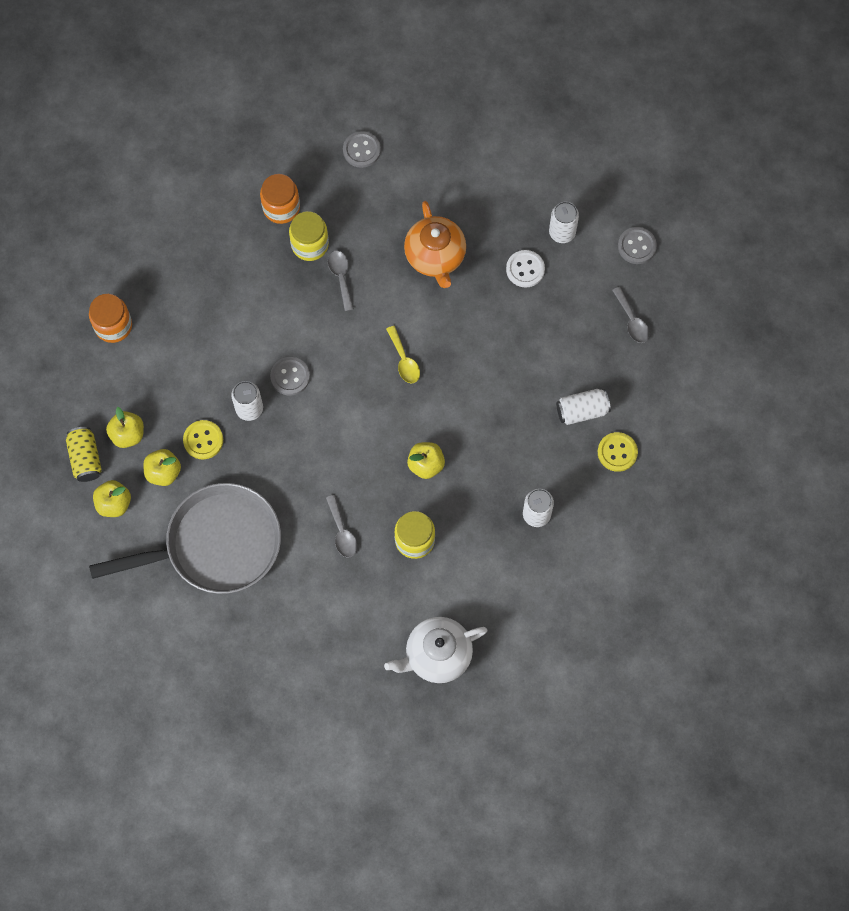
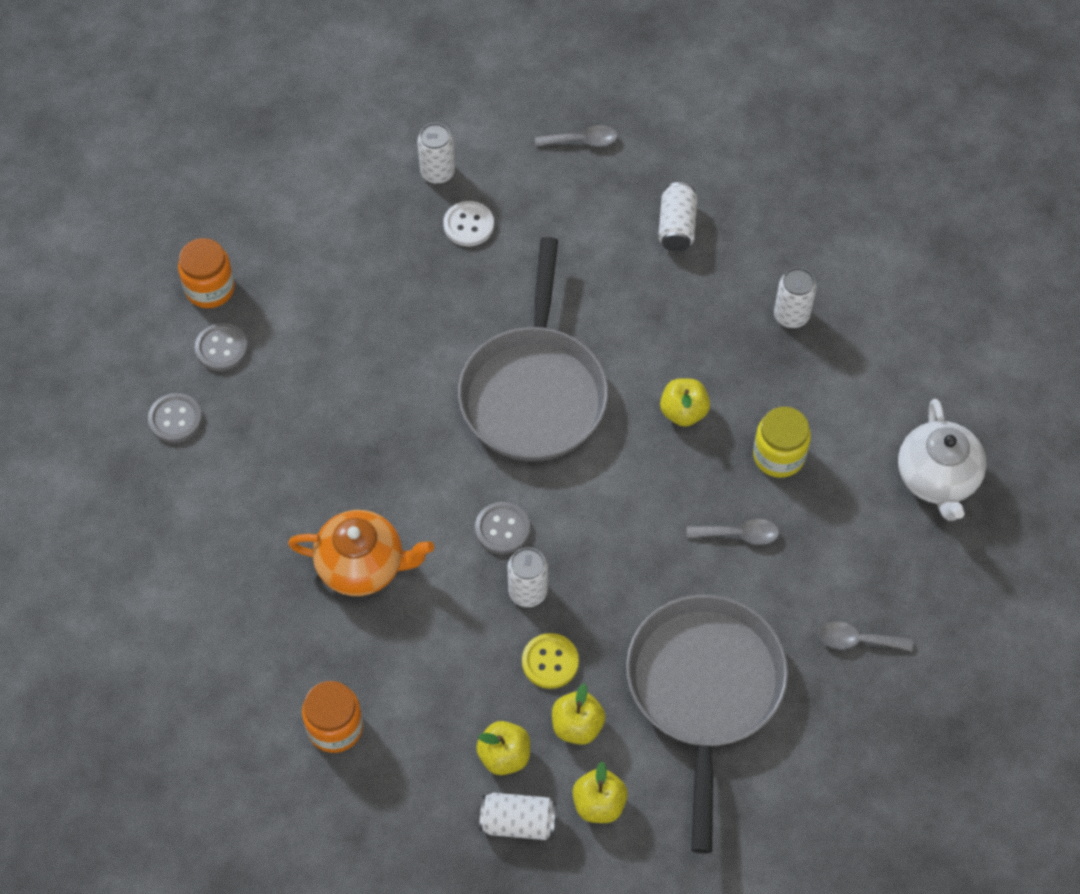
camera: 70 degrees left, 10 degrees down
(85, 458) = (518, 822): yellow can -> white can
(281, 207) = (257, 466): orange jar -> orange jar (210, 288)
(310, 244) = (326, 449): yellow jar -> none
(341, 277) = (388, 427): grey spoon -> grey spoon (857, 640)
(404, 360) = (534, 392): yellow spoon -> grey pan
(435, 257) = (408, 314): orange teapot -> orange teapot (362, 565)
(617, 452) = (742, 209): yellow button -> none
(637, 246) = (489, 105): grey button -> grey button (175, 419)

